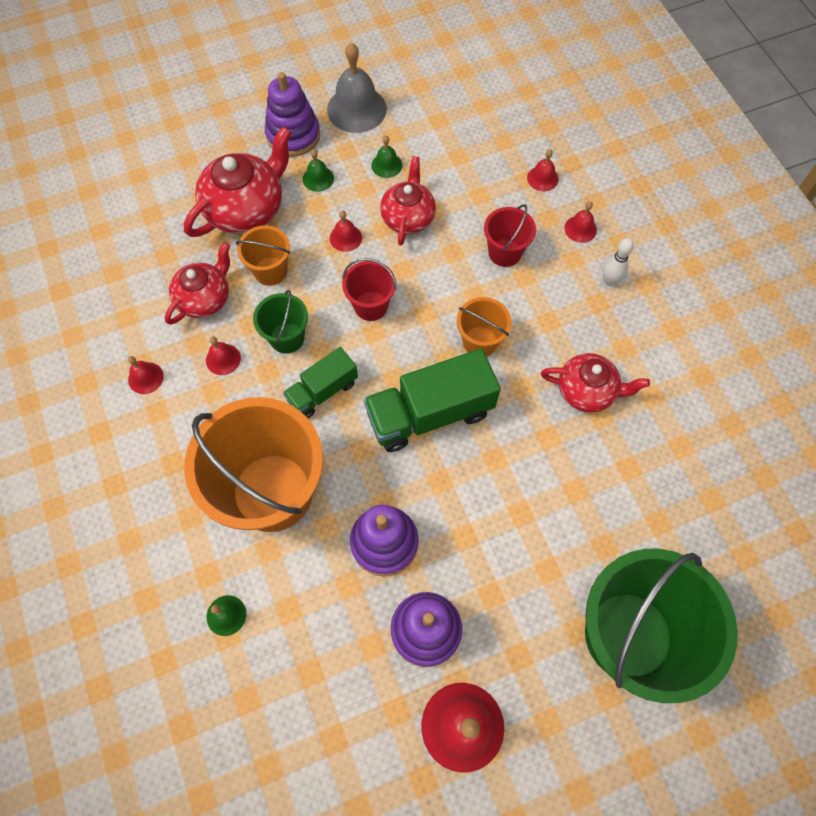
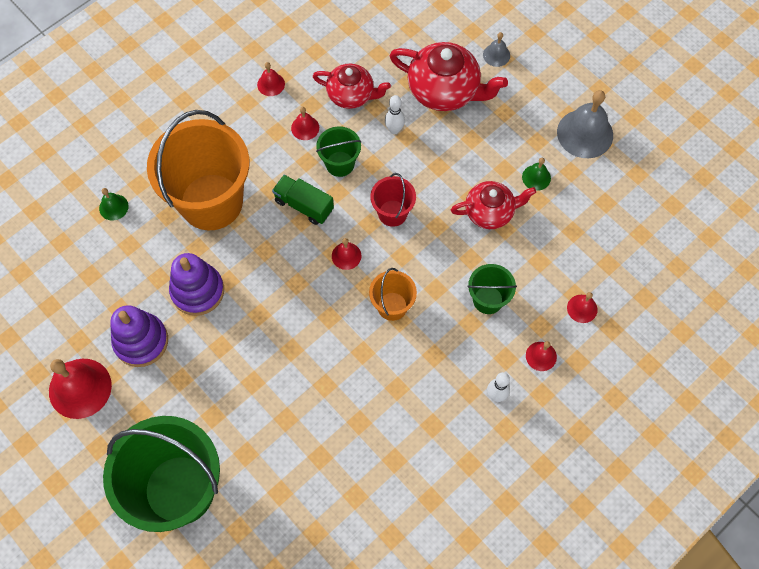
camera: 70 degrees right, 0 degrees up
(228, 149) = (496, 55): none -> grey bell
(270, 271) = (394, 130): orange bucket -> white bowling pin
(293, 135) = (533, 96): purple stacking toy -> none
(318, 178) = (498, 130): green bell -> none
(345, 237) = (449, 172): red bell -> red bell (346, 256)
(430, 413) = (313, 288): green truck -> none
(505, 252) = (488, 300): red bucket -> green bucket
(587, 390) = (379, 404): red teapot -> none

